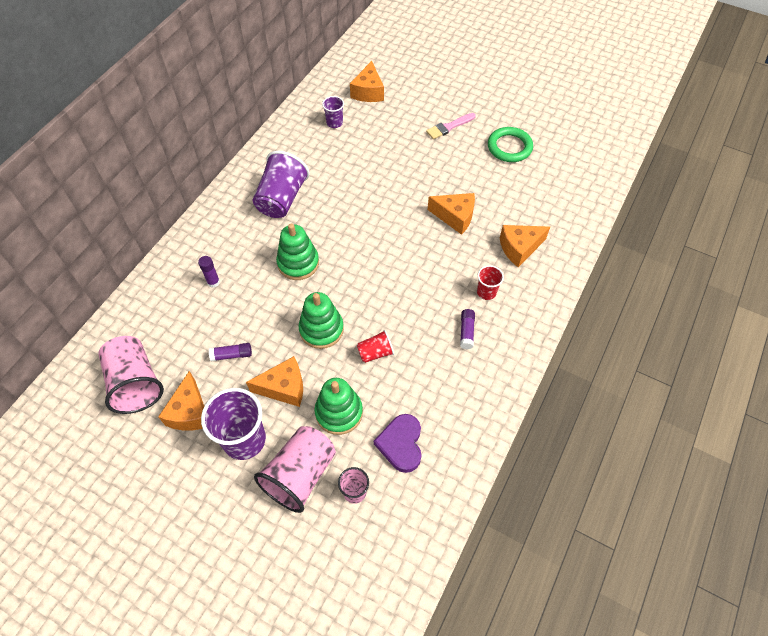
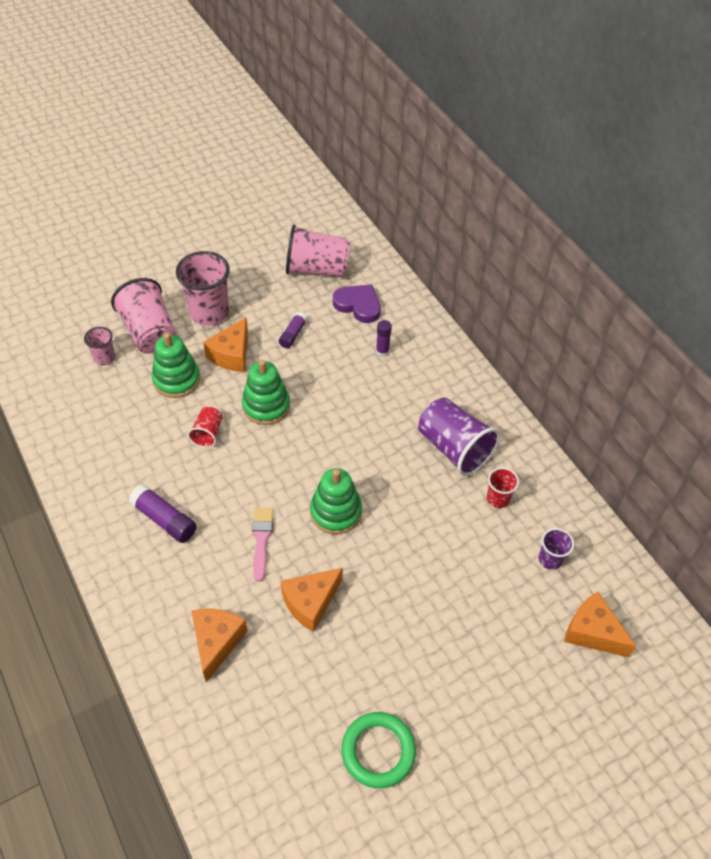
camera: 120 degrees right, 5 degrees down
(190, 412) = (262, 291): orange cheese -> none
(244, 440) = (209, 312): purple cup -> pink cup
(298, 263) = (356, 423): green stacking toy -> green stacking toy (335, 512)
(401, 444) = (111, 406): purple heart -> purple heart (358, 305)
(449, 127) = (464, 695): pink brush -> pink brush (261, 539)
(466, 332) = (164, 519): purple glue stick -> purple glue stick, size x1.54
(486, 292) = (191, 567): red cup -> red cup (498, 498)

